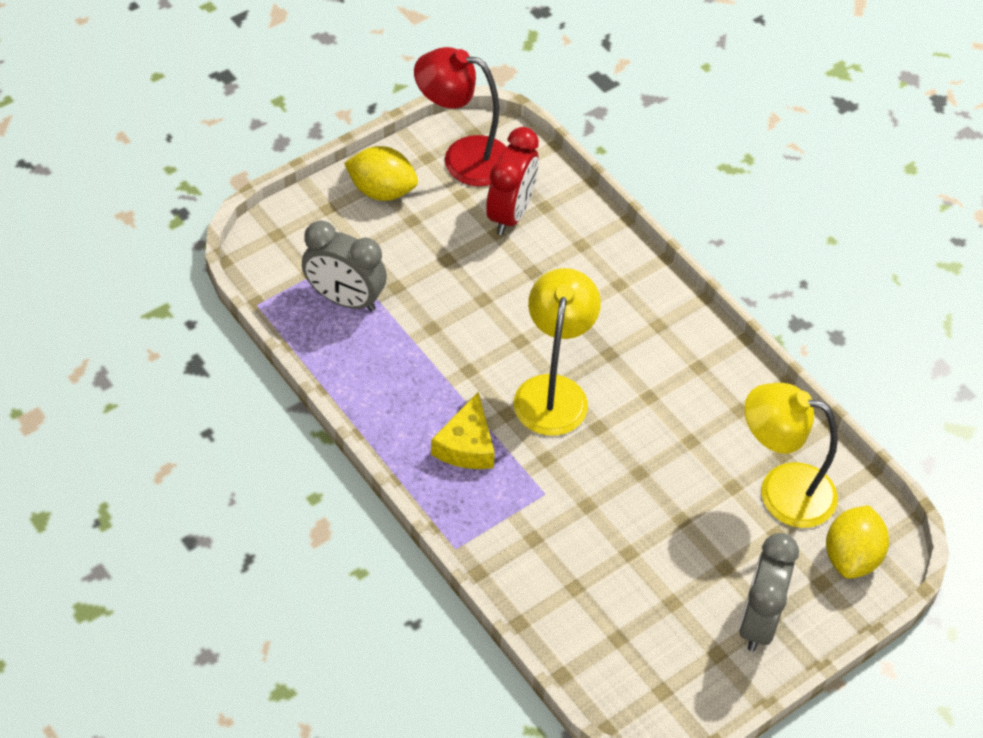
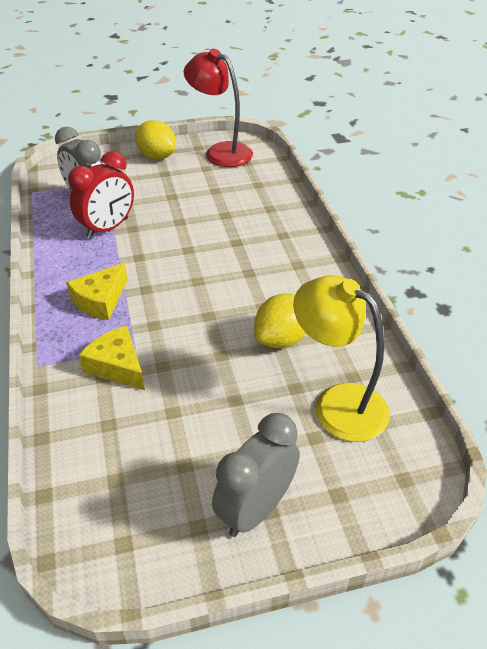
camera: 25 degrees right, 10 degrees down
(510, 214) = (231, 183): red clock -> red clock (108, 228)
(541, 521) = (117, 366): none -> yellow cheese
(553, 391) = (190, 284): yellow lamp -> none
(851, 557) = (379, 480): yellow lemon -> yellow lemon (281, 339)

